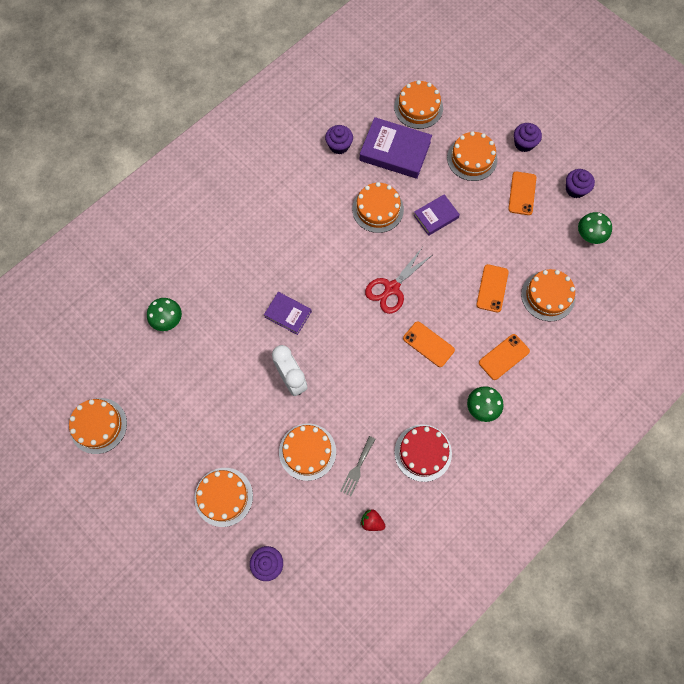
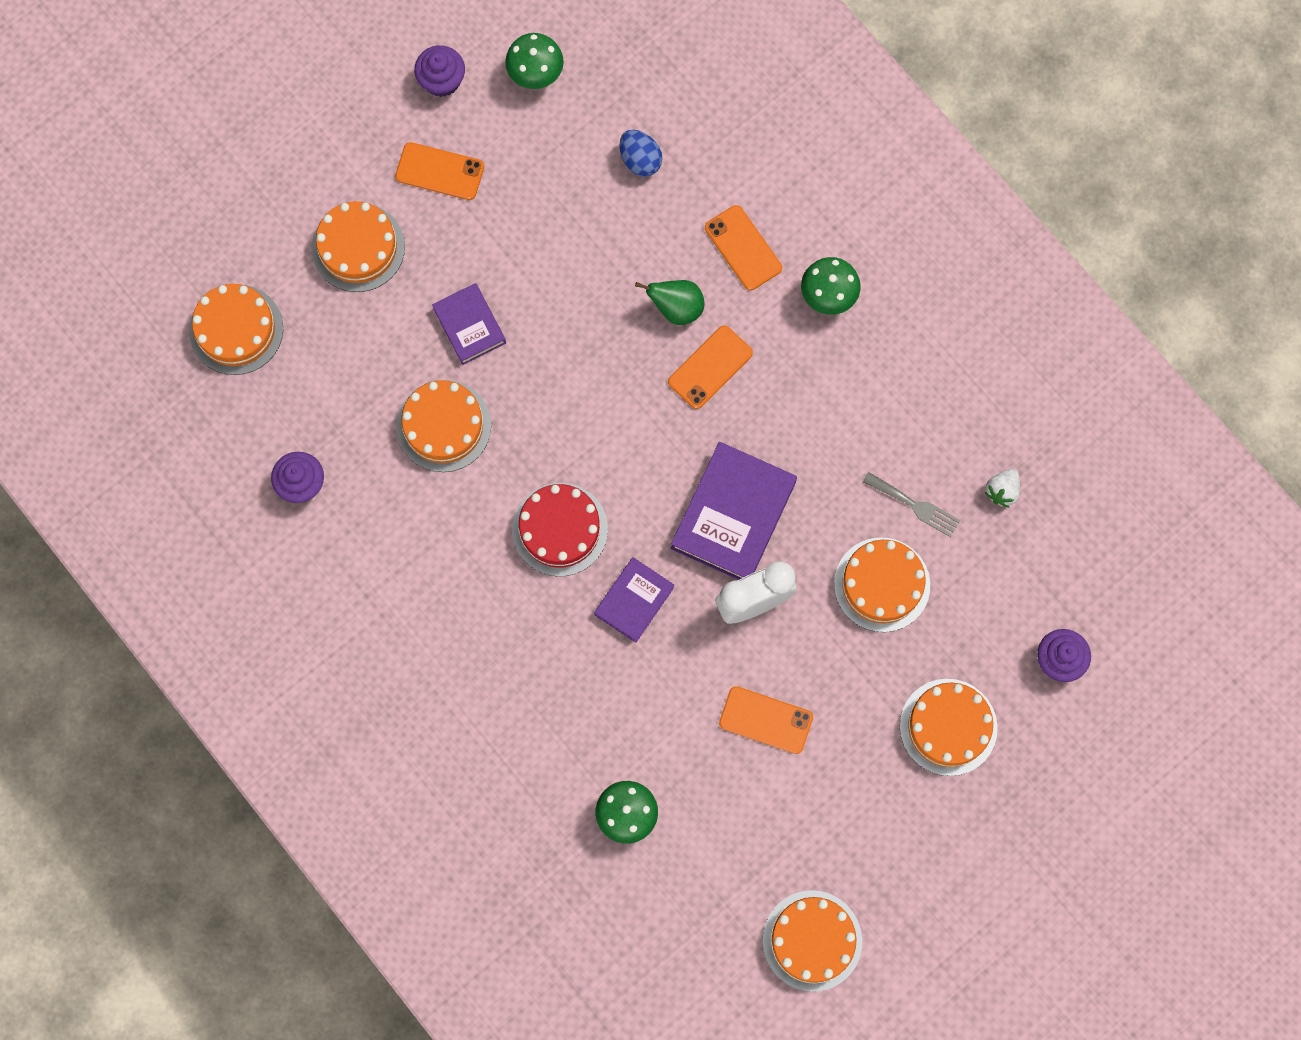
camera: 85 degrees left, 5 degrees up
(372, 521) = (1002, 491): red strawberry -> white strawberry
(391, 288) = (602, 418): red scissors -> none
(395, 151) = (326, 383): purple book -> purple book (733, 515)
(423, 452) = (896, 398): red cake -> red cake (560, 529)
(461, 323) = (676, 308): none -> green pear
(492, 288) = (617, 249): orange phone -> orange phone (766, 720)
(524, 143) = (338, 152): purple cupcake -> none
(548, 296) = (640, 160): orange cake -> blue egg

